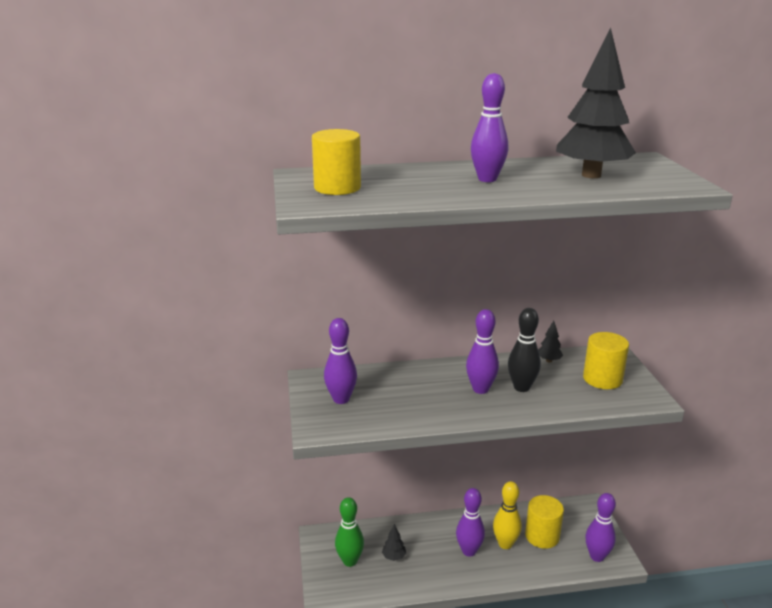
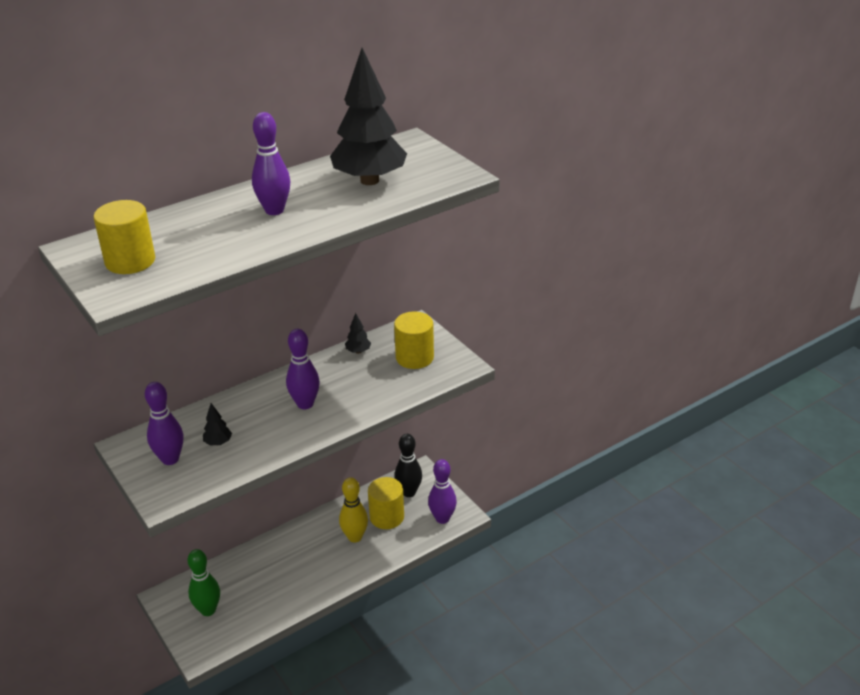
camera: 25 degrees left, 10 degrees up
(394, 557) = (251, 589): black tree -> black tree (218, 443)
(469, 551) = (323, 556): purple bowling pin -> none
(521, 387) = (343, 390): black bowling pin -> black bowling pin (409, 492)

